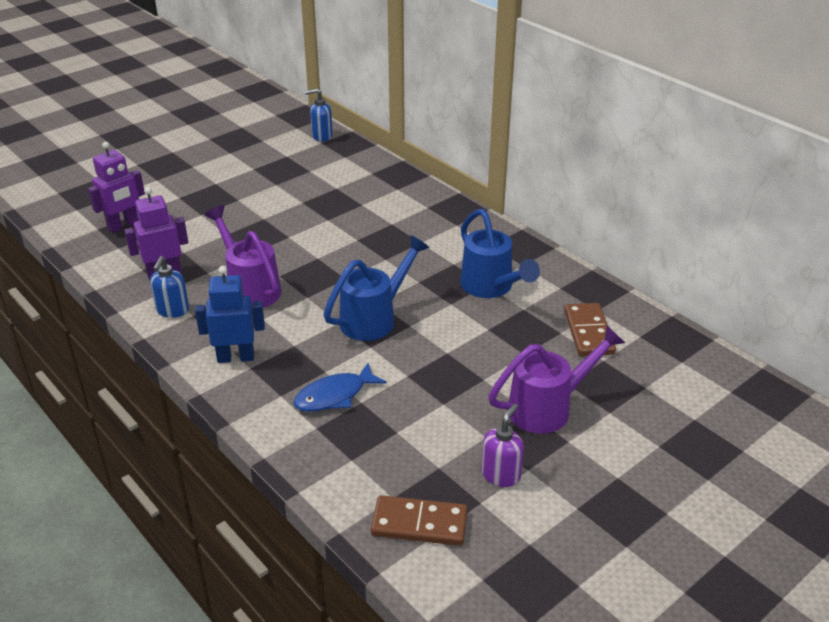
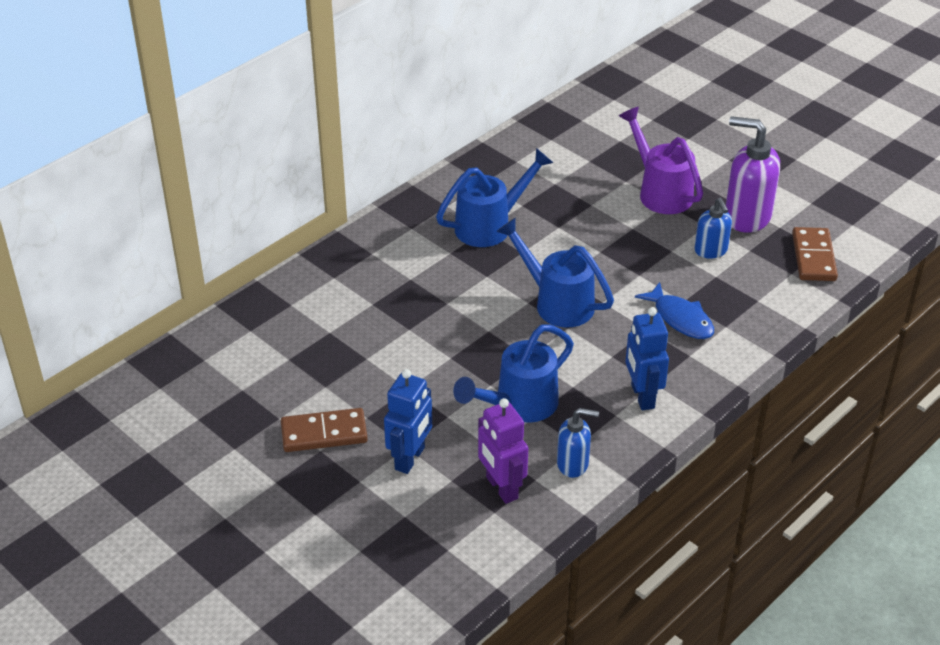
camera: 95 degrees left, 5 degrees up
(123, 225) = (394, 557): purple robot -> none
(213, 235) = (410, 459): none -> blue robot
(250, 288) = (519, 405): purple watering can -> blue watering can
(321, 136) = (141, 389): blue soap dispenser -> blue soap dispenser (711, 251)
(501, 474) = (746, 216): purple soap dispenser -> purple soap dispenser, size x1.72
(588, 332) = (552, 167): brown domino -> brown domino (324, 433)

